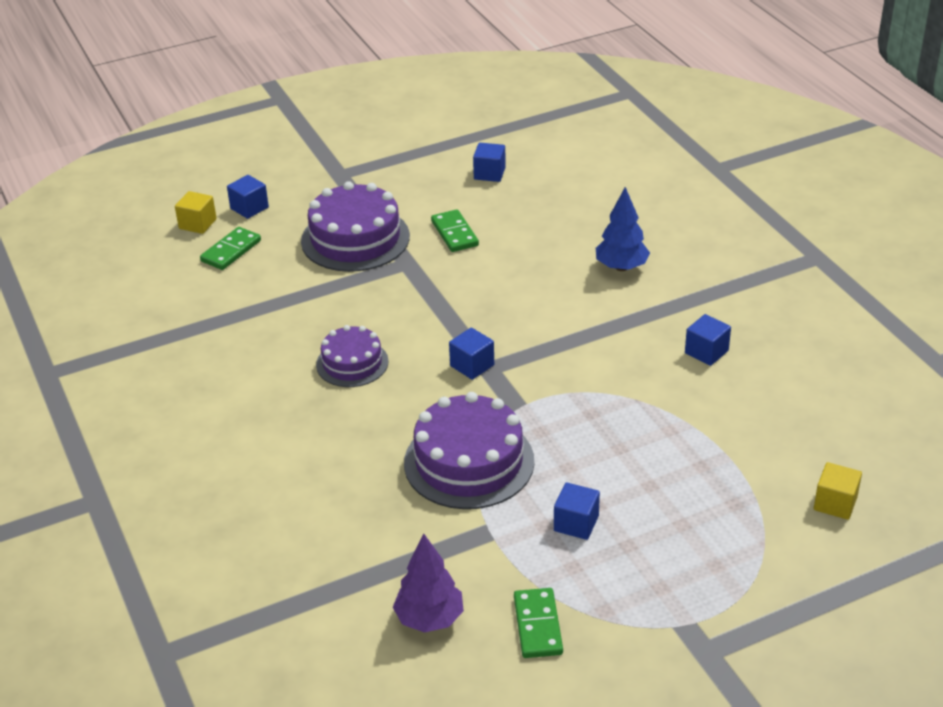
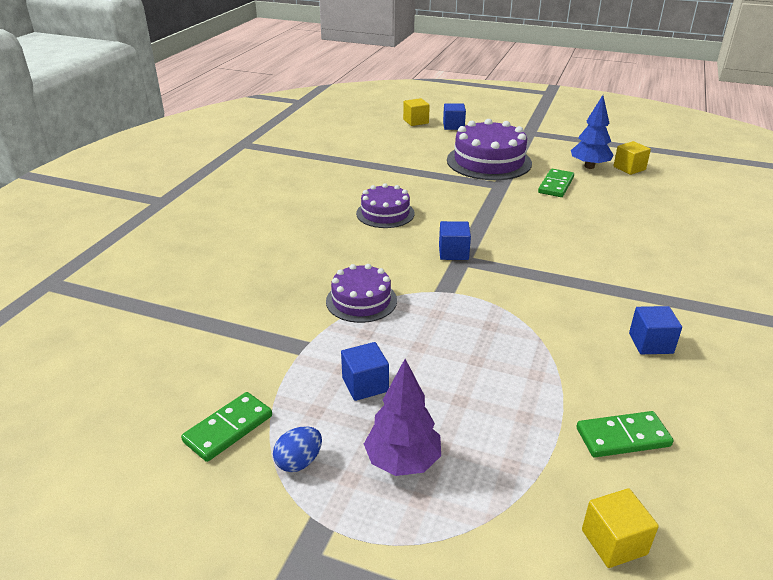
camera: 45 degrees right, 5 degrees down
(231, 251) = (412, 138): green domino -> green domino (622, 437)
(429, 619) = (181, 369): purple tree -> purple tree (402, 461)
(469, 462) = (361, 300): purple cake -> purple cake, size x0.60
(489, 173) = (629, 168): blue cube -> yellow cube
(616, 605) = (299, 462): none -> blue egg
(621, 267) = (654, 256): blue tree -> blue tree (589, 166)

